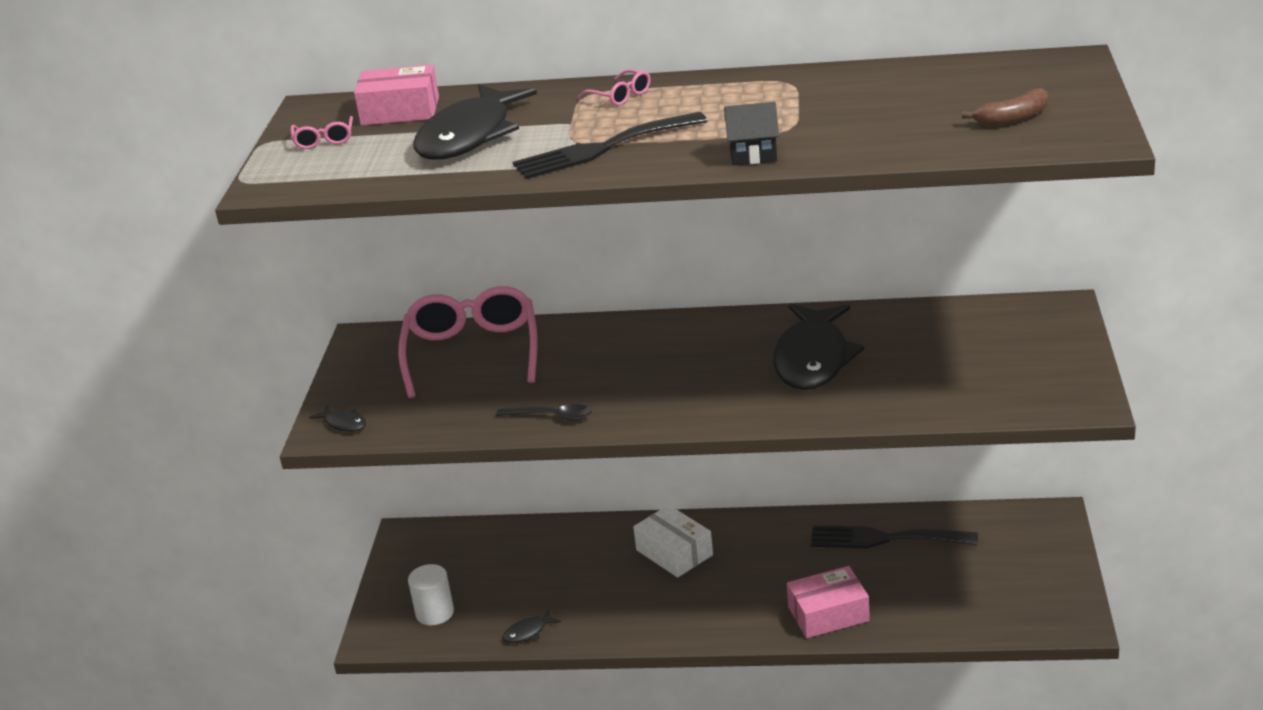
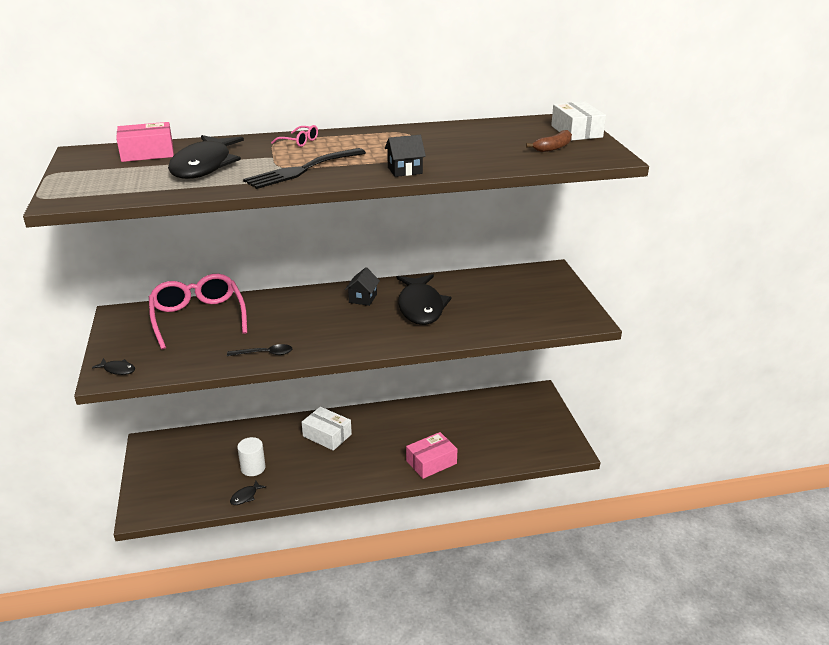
camera: 20 degrees left, 0 degrees up
(324, 140) = (96, 171): pink glasses -> none
(435, 613) = (179, 491): white cylinder -> white cylinder (253, 468)
(726, 338) = (363, 298): none -> black house
(884, 538) = (450, 414): black fork -> none
(1072, 86) = (576, 131): none -> white box

